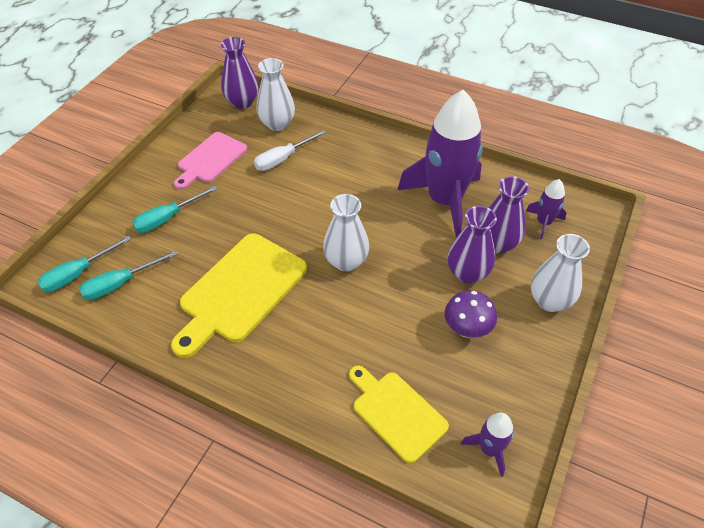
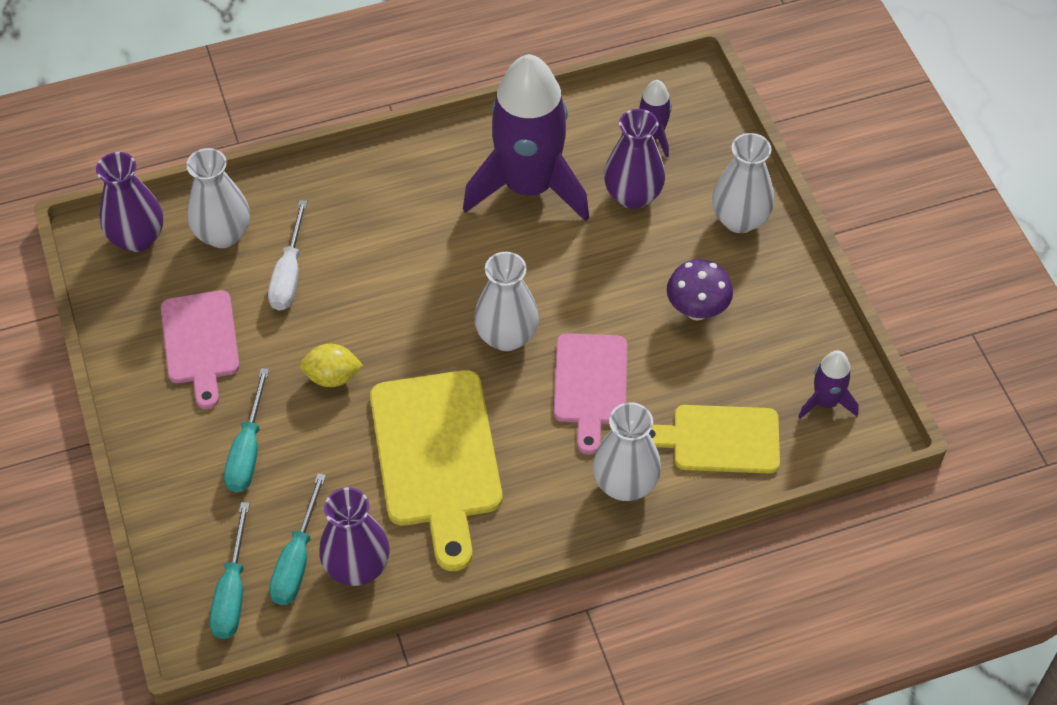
camera: 45 degrees left, 5 degrees up
(243, 216) = (332, 377): none -> yellow lemon
(313, 389) = (625, 484): none -> white vase
(359, 320) = (590, 384): none -> pink cutting board
(467, 273) = (637, 251): purple vase -> purple vase (357, 567)

